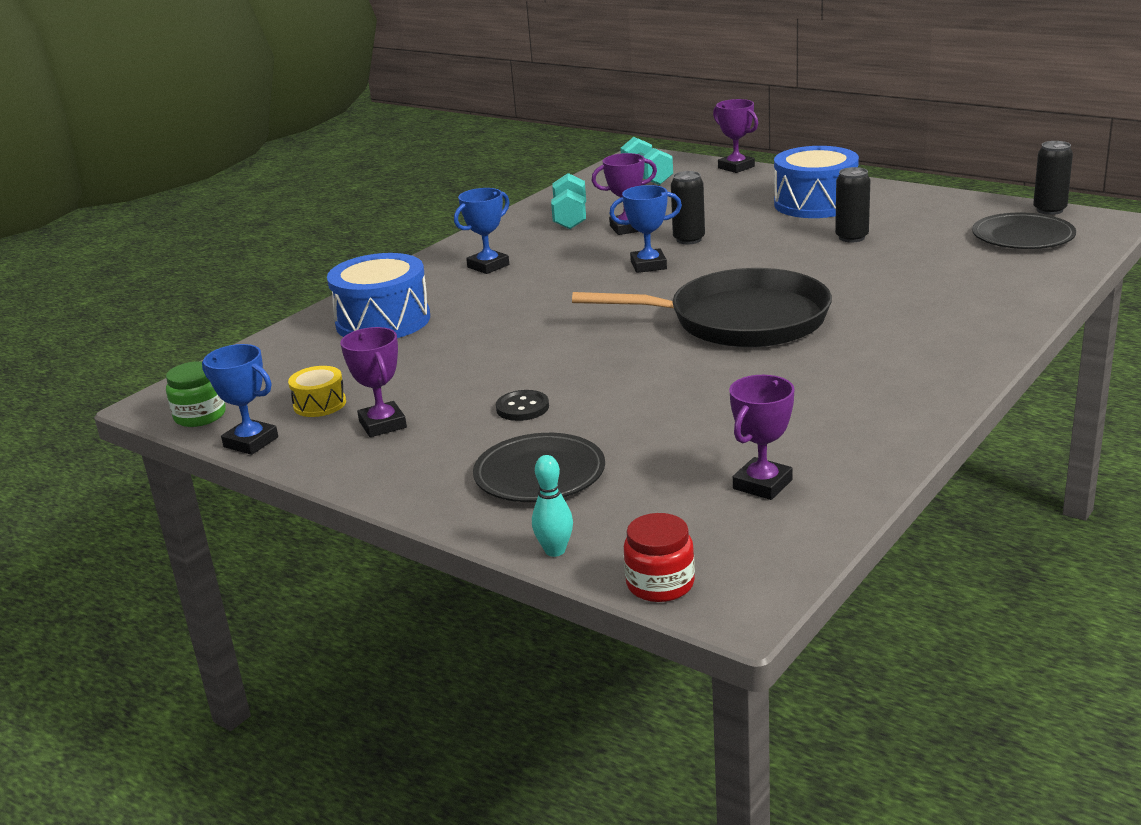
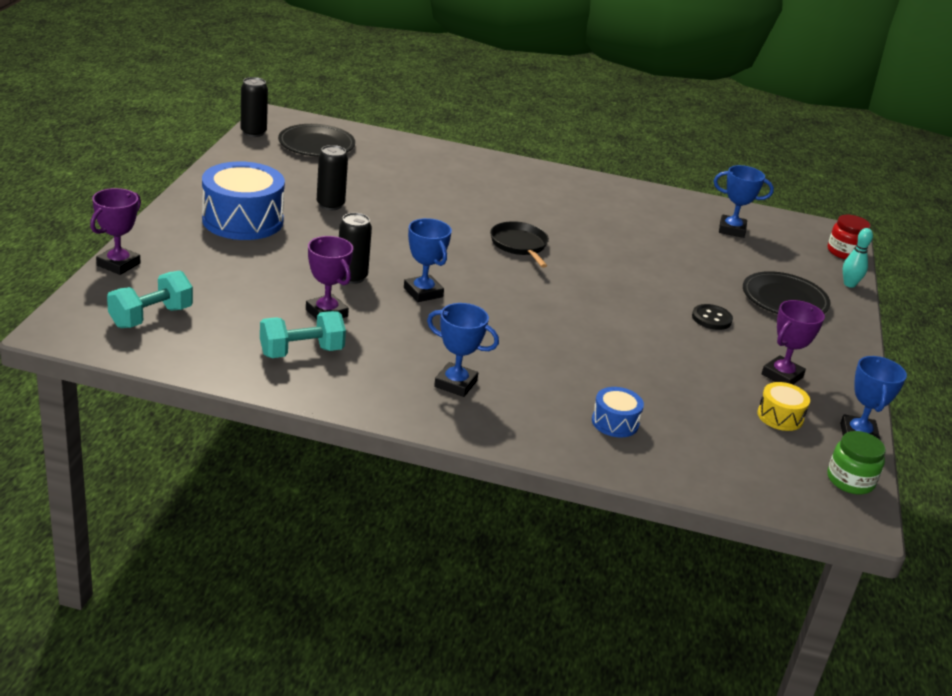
camera: 120 degrees left, 5 degrees up
(383, 321) = (615, 422): blue drum -> blue drum, size x0.49
(740, 320) = (519, 245): black pan -> black pan, size x0.48
(762, 484) = (732, 230): purple trophy -> blue trophy

